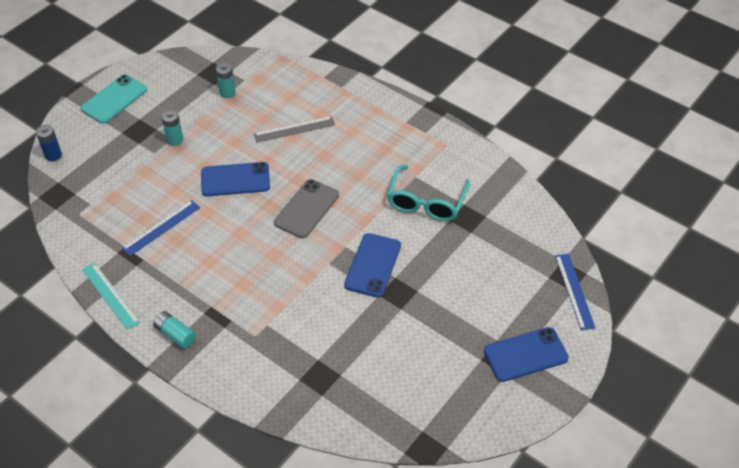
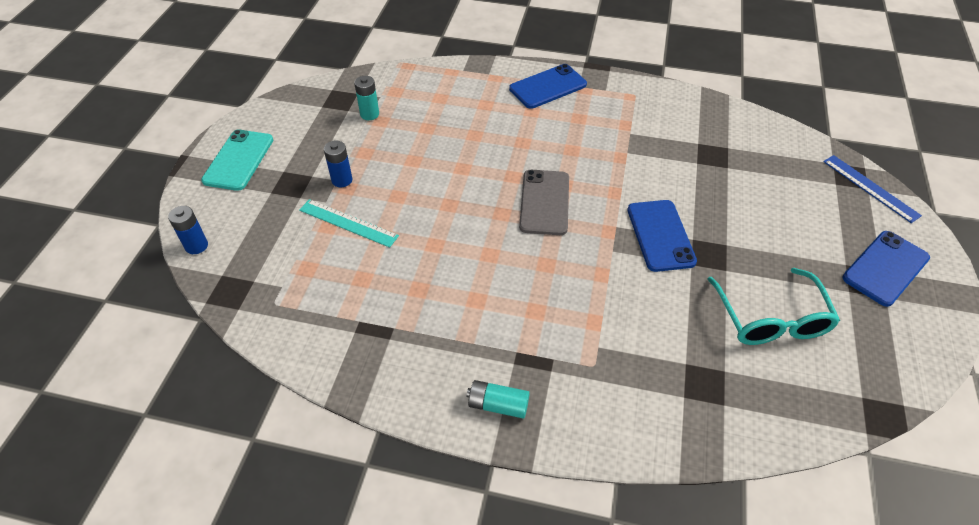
camera: 25 degrees left, 0 degrees up
(110, 295) = (380, 389): turquoise ruler -> turquoise ruler (348, 223)
(161, 227) = (391, 282): blue ruler -> none
(175, 140) = (342, 180): turquoise battery -> blue battery
(235, 180) = (442, 199): blue phone -> blue phone (548, 87)
(294, 129) = (470, 128): grey ruler -> none
(426, 202) = (661, 154): turquoise glasses -> turquoise glasses (771, 319)

